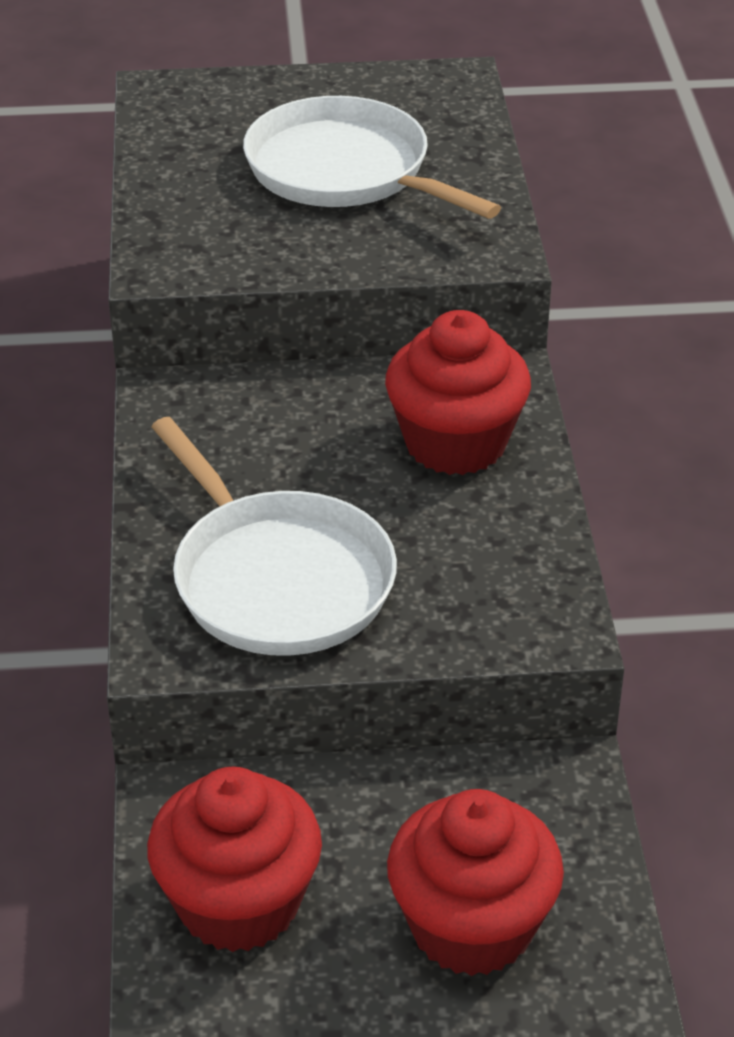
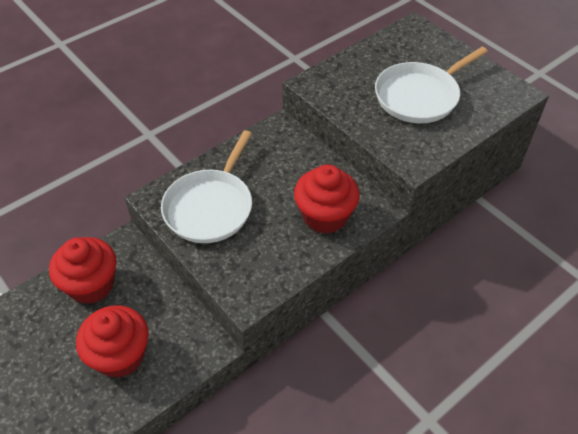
camera: 55 degrees right, 10 degrees up
(344, 171) = (419, 96): white pan -> white pan turned 135 degrees counterclockwise

